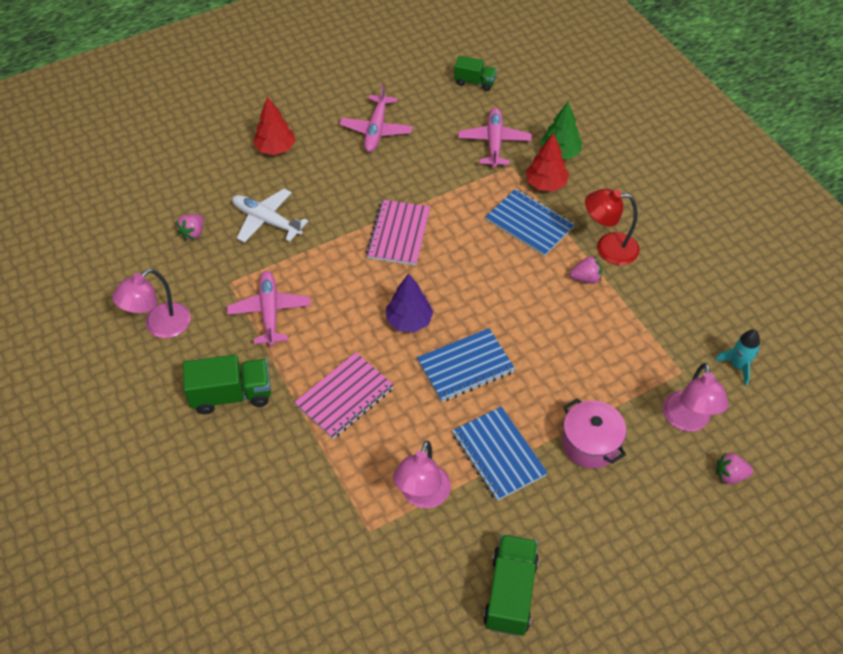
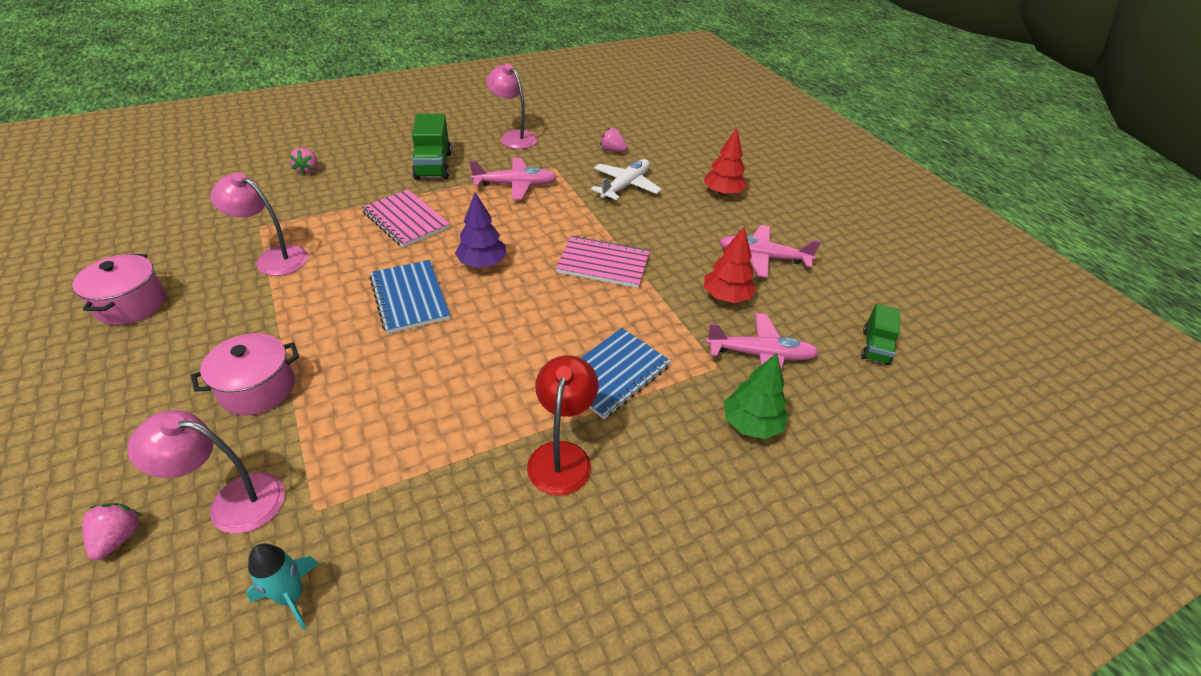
camera: 90 degrees right, 10 degrees down
(498, 454) = (288, 311): blue notebook -> none
(510, 593) = (131, 304): green truck -> pink pot
(545, 184) = (686, 400): red tree -> red tree (726, 297)
(586, 278) = (510, 421): pink strawberry -> pink strawberry (308, 170)

